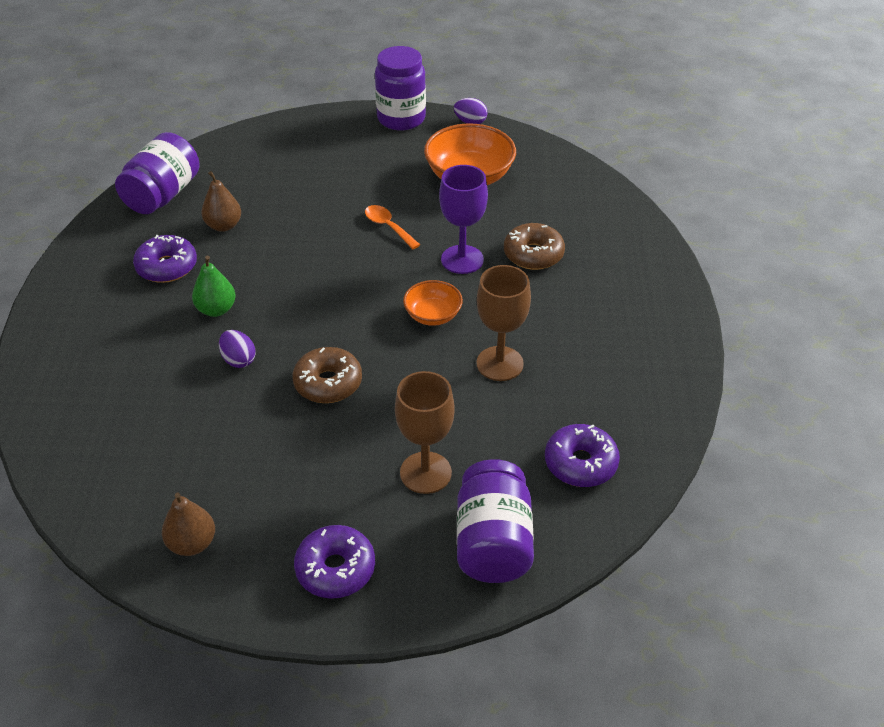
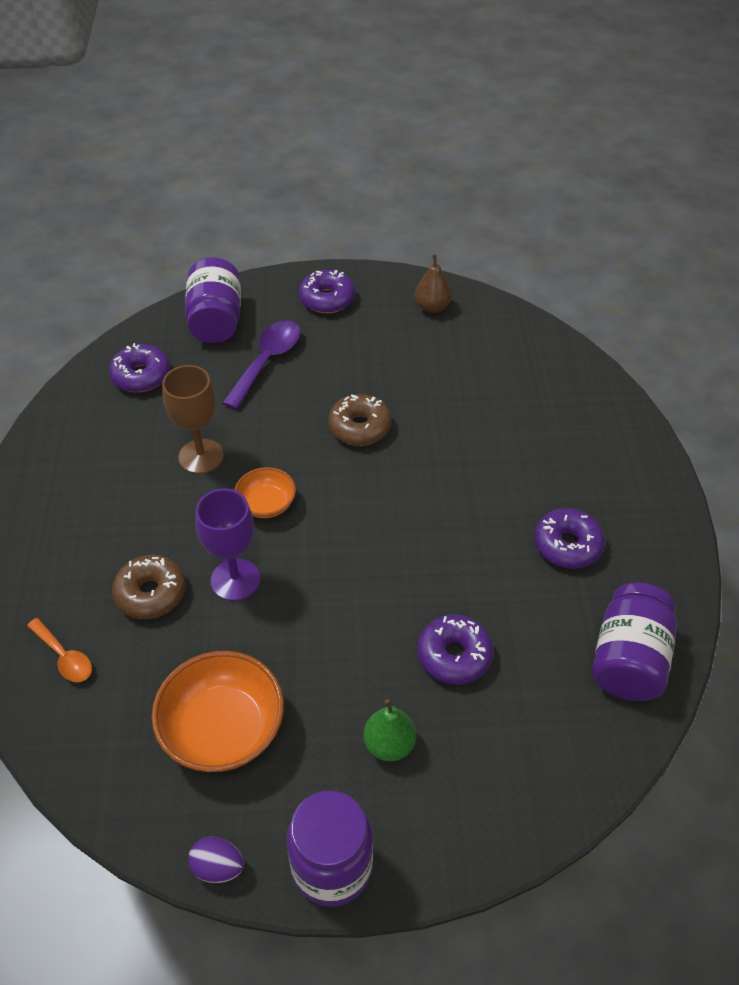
camera: 175 degrees right, 5 degrees up
(216, 309) = (491, 495): green pear -> green pear (389, 744)
(224, 226) = (528, 611): brown pear -> none
(238, 360) = (448, 444): purple egg -> none
(293, 204) = (454, 655): none -> purple donut
(388, 227) = (326, 625): orange spoon -> orange spoon (64, 657)
(425, 472) = (267, 361): brown goblet -> purple spoon

